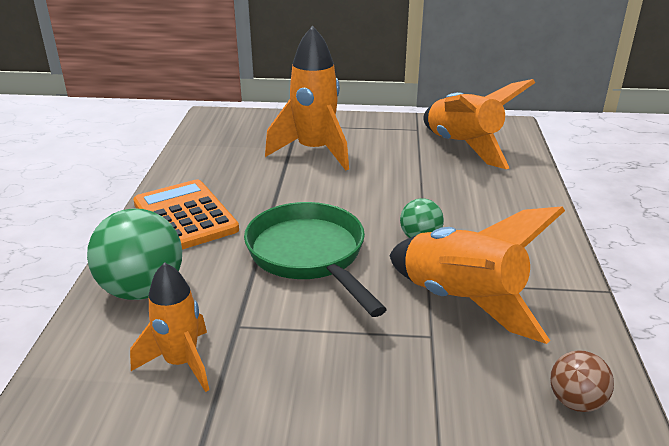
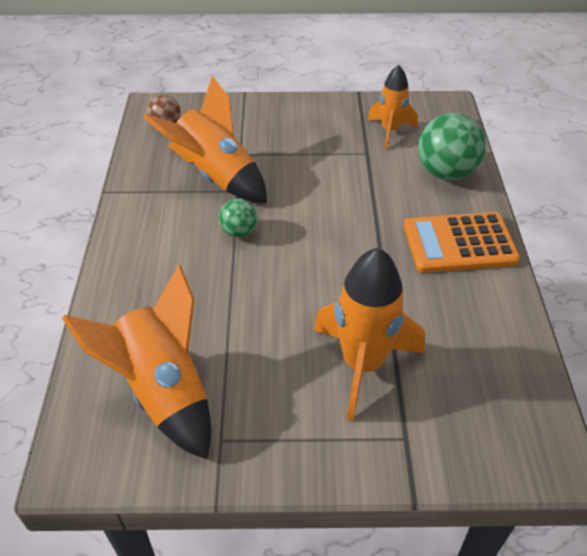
camera: 175 degrees right, 15 degrees up
(185, 216) = (459, 243): orange calculator -> orange calculator turned 120 degrees clockwise
(309, 256) = (332, 208): green pan -> none

